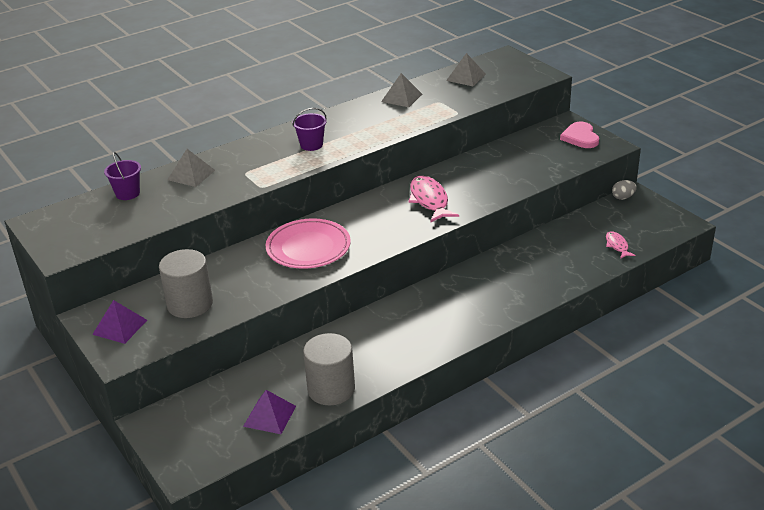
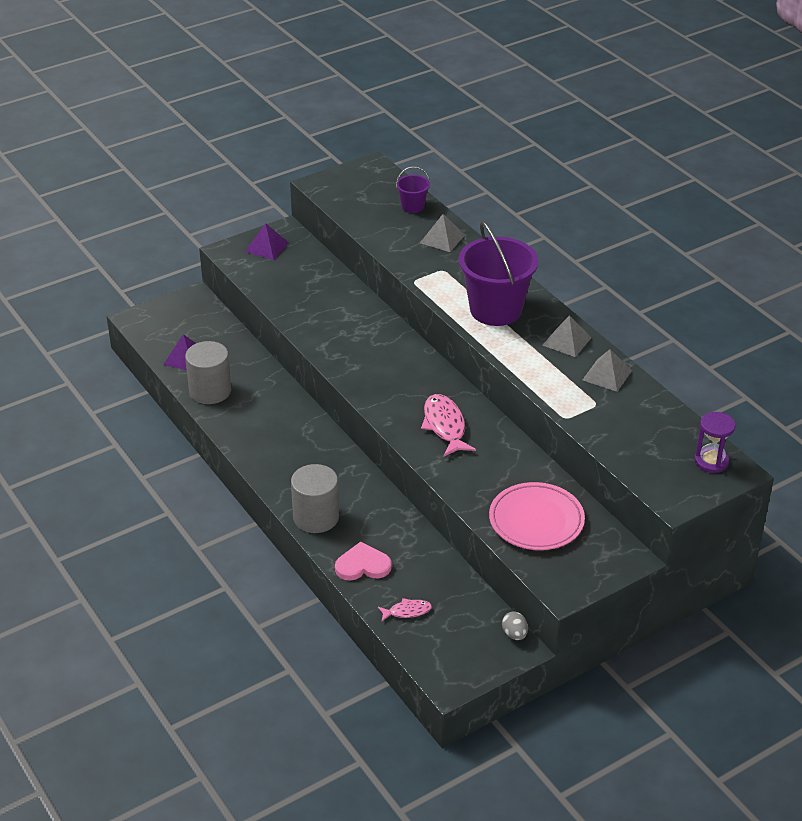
camera: 90 degrees right, 5 degrees up
(190, 304) = (290, 280): grey cylinder -> grey cylinder (316, 517)
(308, 248) = (366, 343): pink plate -> pink plate (536, 520)
(311, 145) = (496, 310): purple bucket -> purple bucket, size x2.12
(429, 200) = (445, 426): pink fish -> pink fish turned 90 degrees counterclockwise
(466, 77) = (665, 430): grey pyramid -> grey pyramid (567, 341)
(497, 62) = (711, 461): none -> purple hourglass
(580, 137) = (586, 565): pink heart -> pink heart (363, 565)

